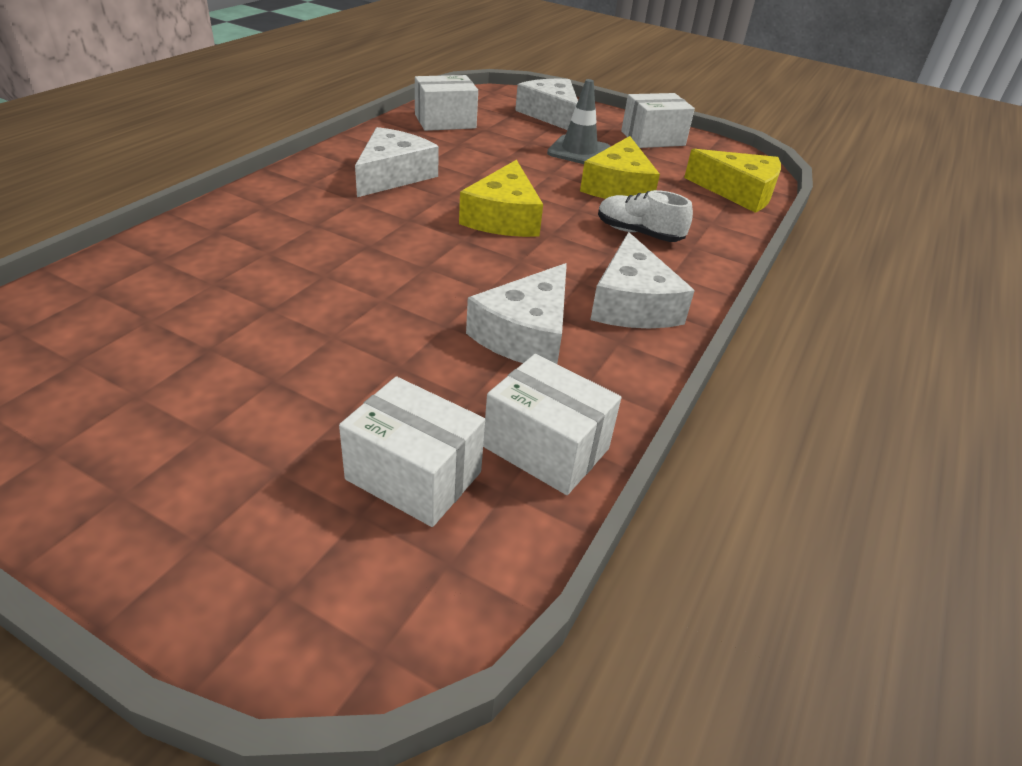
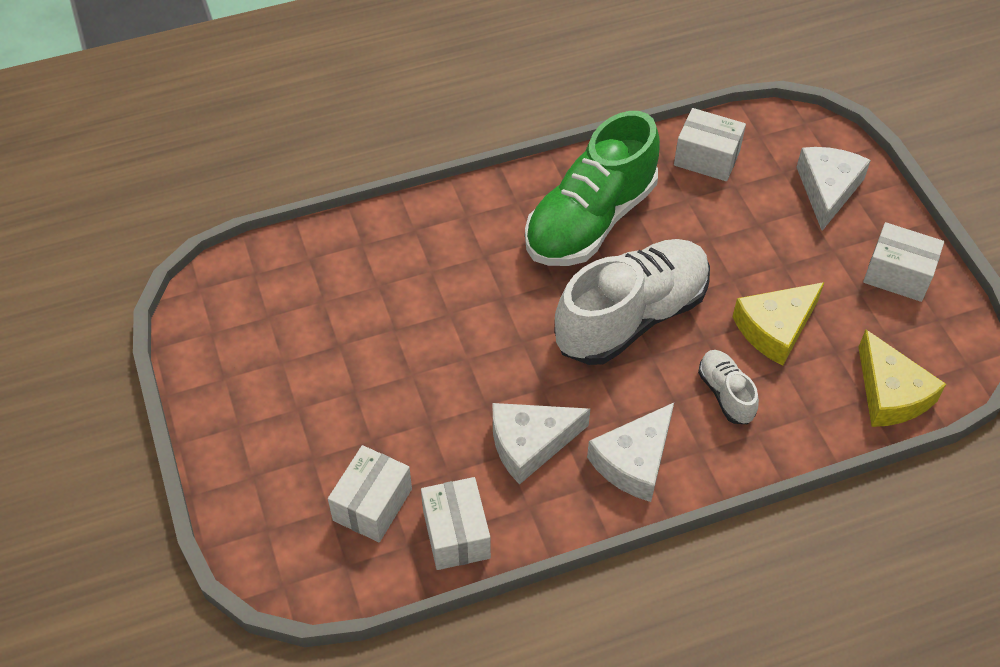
camera: 45 degrees right, 15 degrees up
(393, 175) = (590, 220): white cheese -> green shoe
(413, 476) = (372, 504): white box -> white box turned 45 degrees clockwise
(503, 217) = (631, 317): yellow cheese -> white shoe
(579, 151) = (793, 260): grey traffic cone -> none

